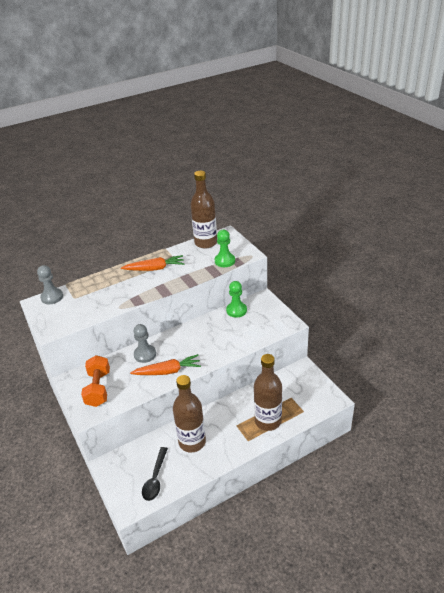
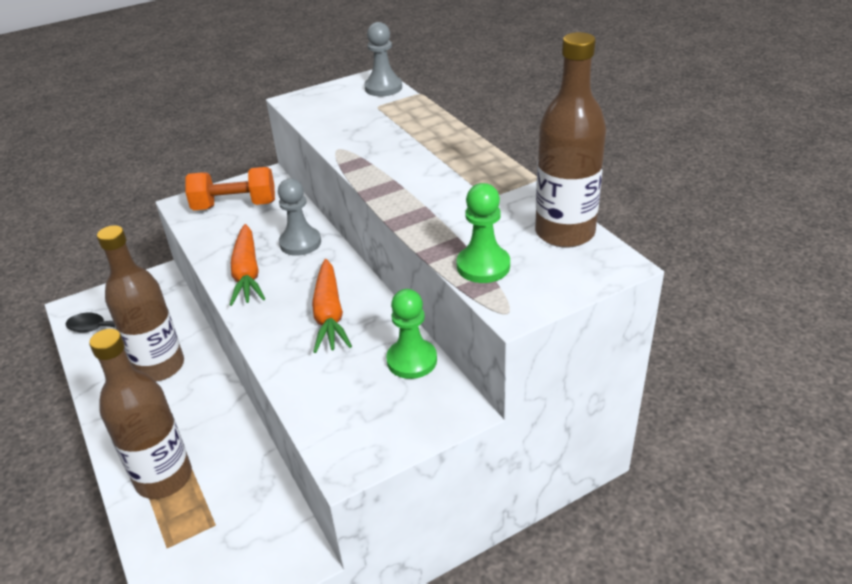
camera: 90 degrees right, 0 degrees up
(154, 269) = (457, 173): orange carrot -> orange carrot (329, 314)

